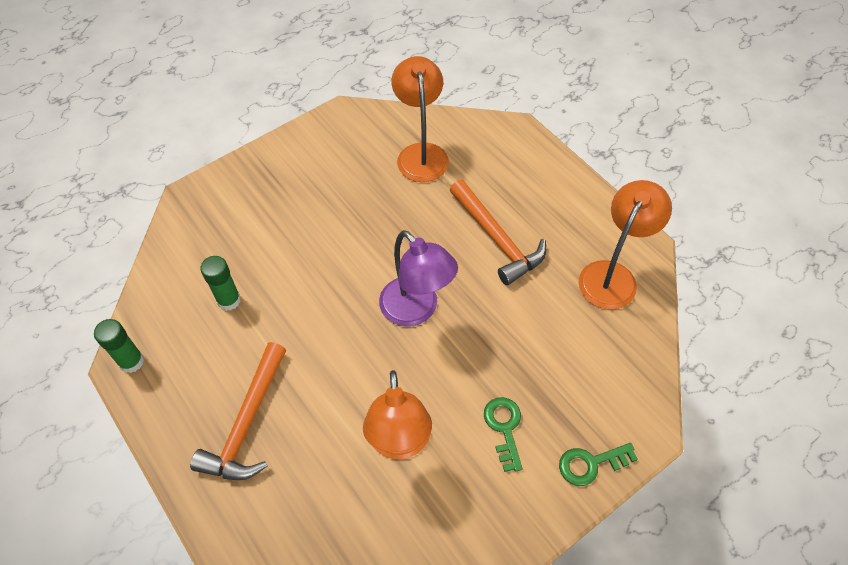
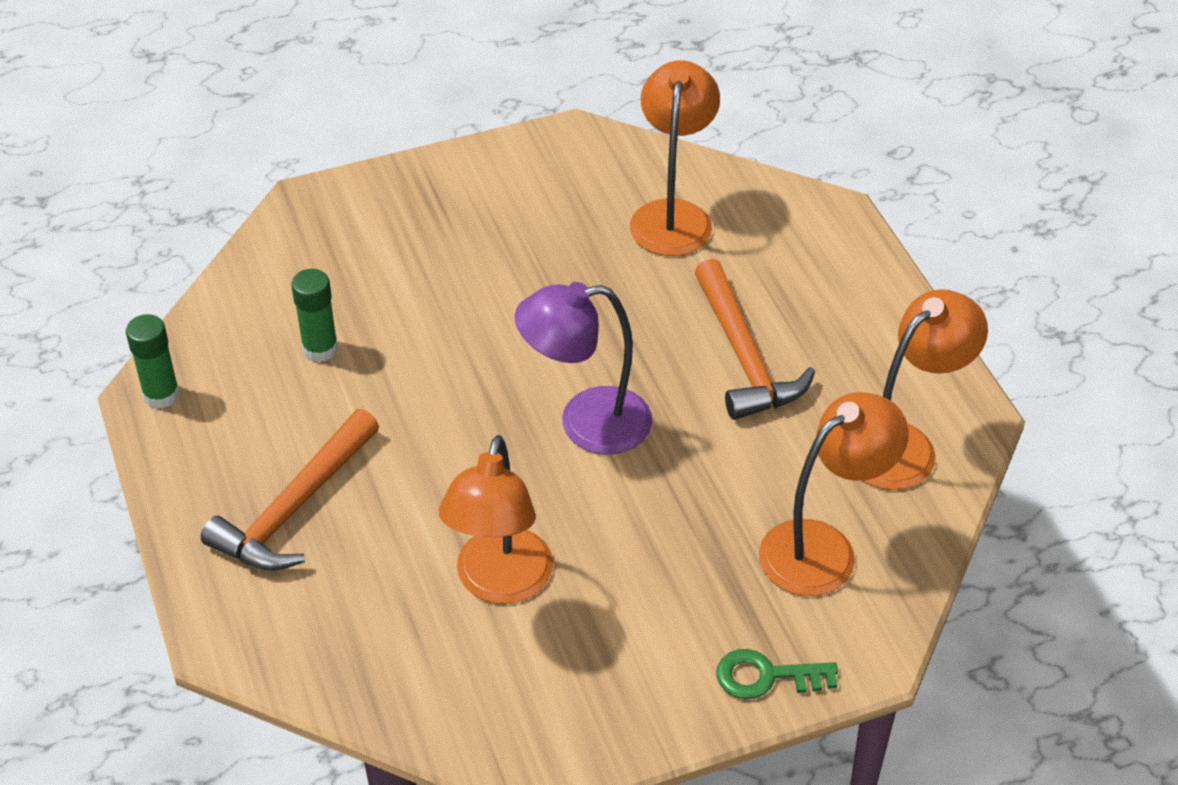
camera: 15 degrees right, 10 degrees down
(416, 310) = (586, 423): purple lamp -> purple lamp turned 105 degrees clockwise
(504, 428) = (657, 601): green key -> none
(592, 360) = (823, 547): none -> orange lamp

